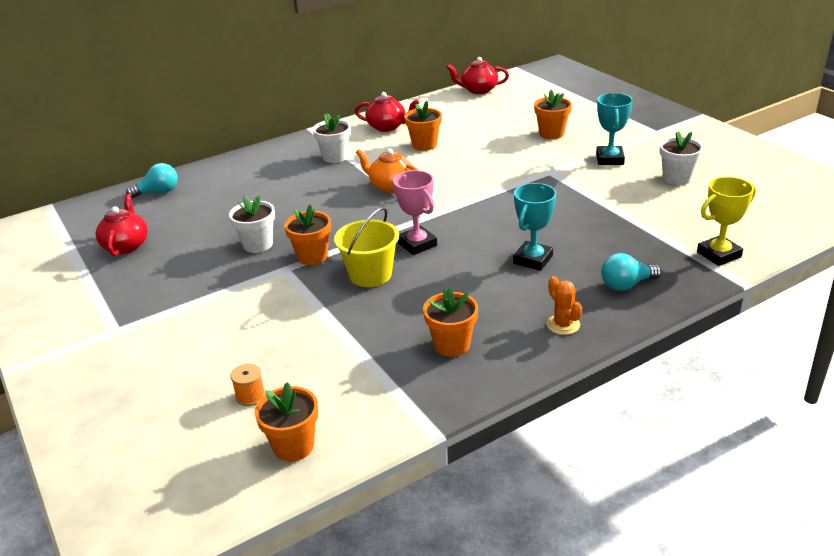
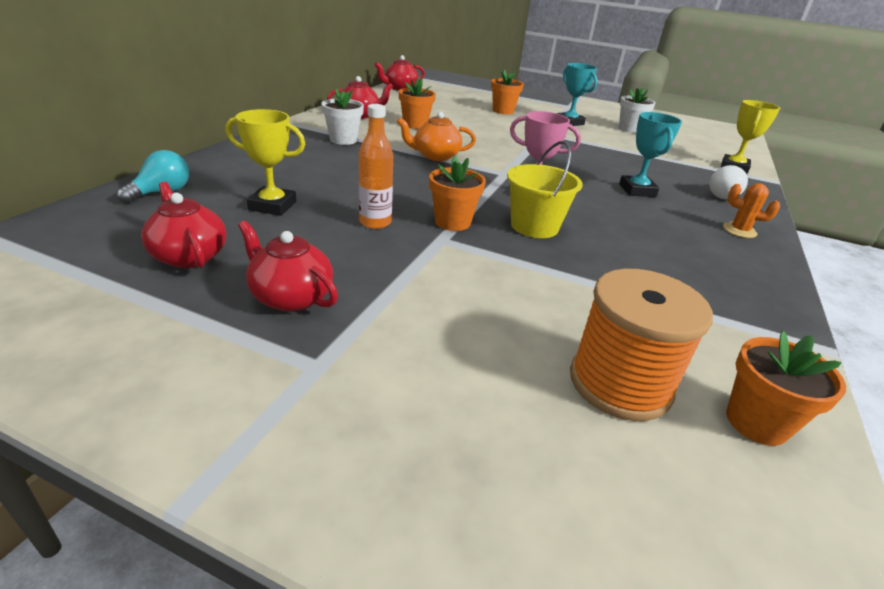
camera: 40 degrees left, 0 degrees up
(147, 287) = (291, 297): none -> red teapot
(210, 216) = (272, 206): none -> yellow trophy
(250, 396) = (620, 383): orange spool -> orange spool, size x2.38
(258, 245) = (375, 222): white flower pot -> orange bottle
(452, 345) = (699, 267): orange flower pot -> none
(626, 285) = (723, 195): turquoise light bulb -> white light bulb

